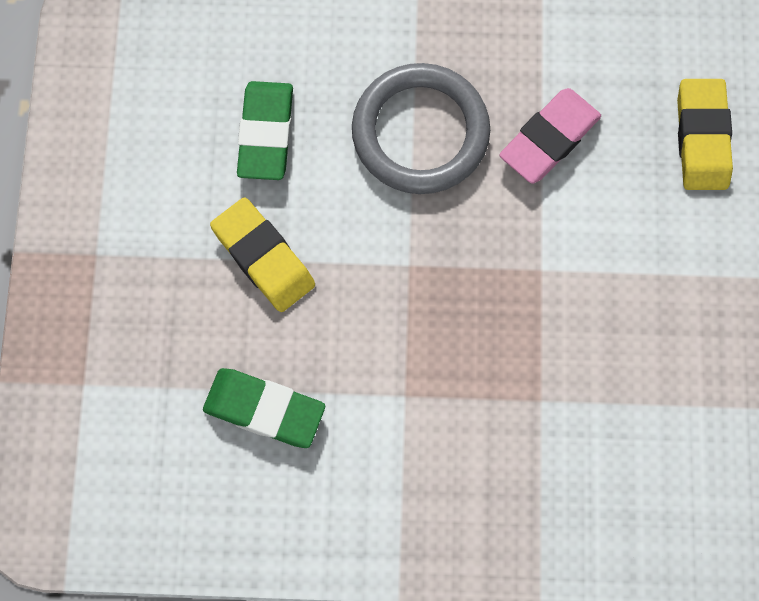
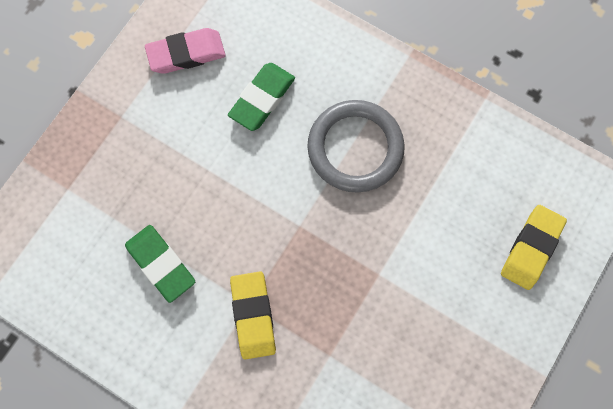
camera: 30 degrees right, 0 degrees up
(263, 257) = (216, 172): yellow eraser -> yellow eraser (253, 316)
(549, 139) = (432, 195): pink eraser -> pink eraser (186, 54)

